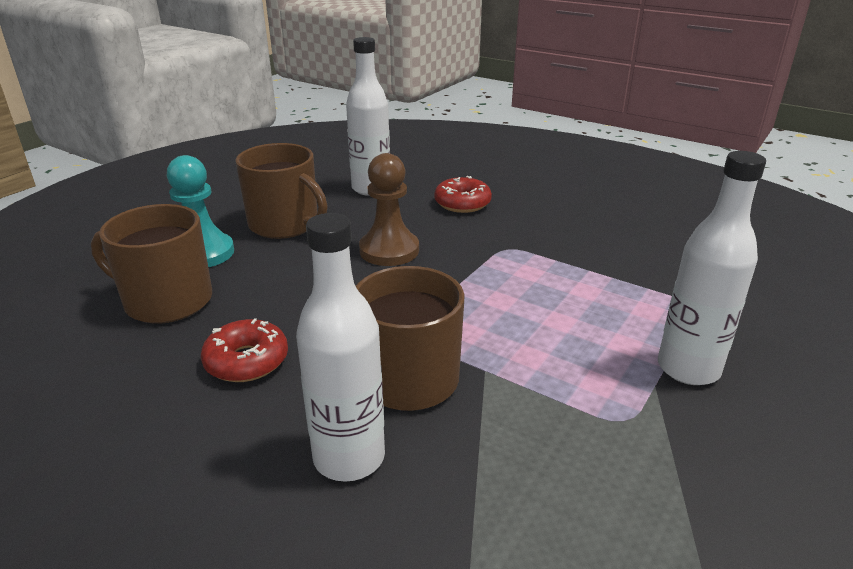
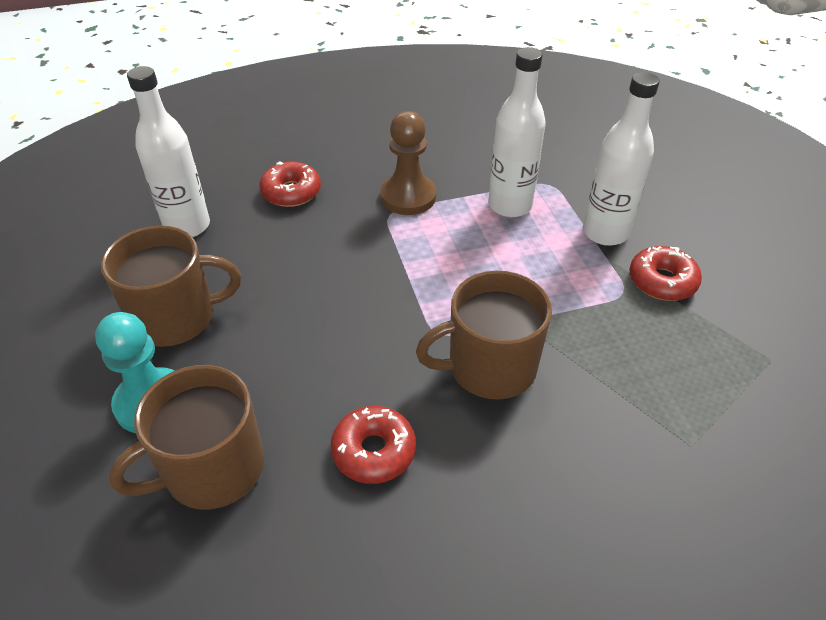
camera: 50 degrees left, 15 degrees up
(349, 457) = (545, 445): white bottle -> white bottle (510, 205)
(389, 250) = (310, 277): brown pawn -> brown pawn (408, 197)
(686, 442) = (662, 281): none -> red donut

